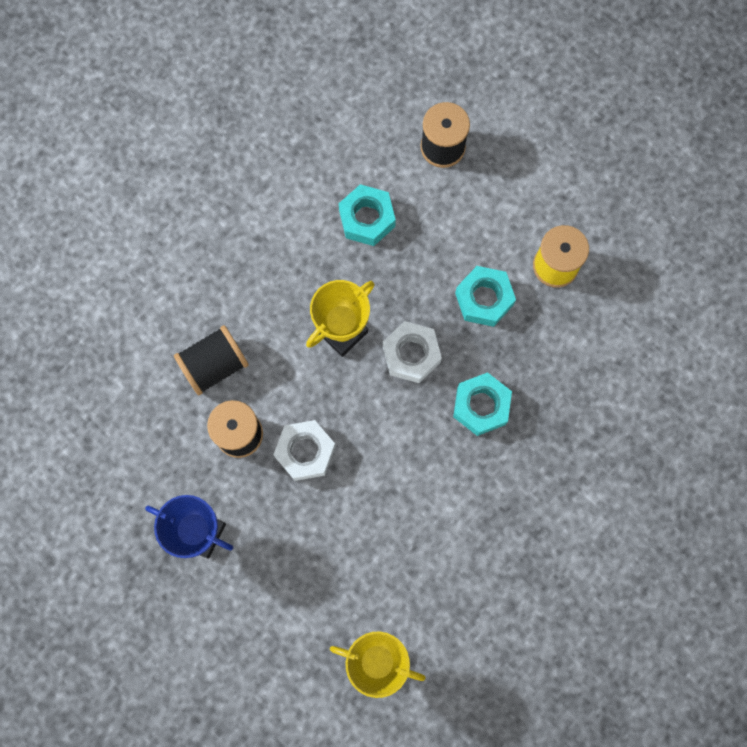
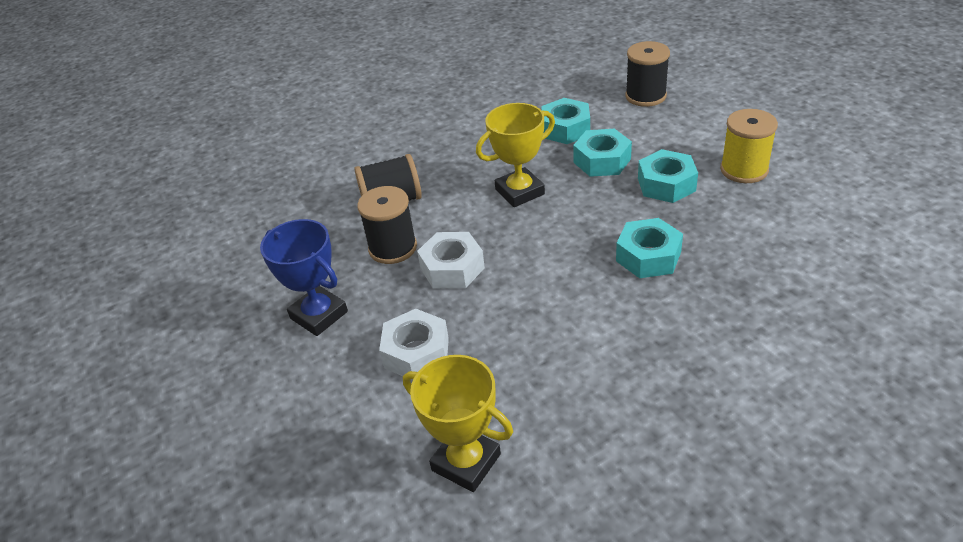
camera: 20 degrees right, 35 degrees down
(411, 354) = (583, 213): white nut -> white nut (416, 353)
(415, 269) = (602, 161): none -> turquoise nut

